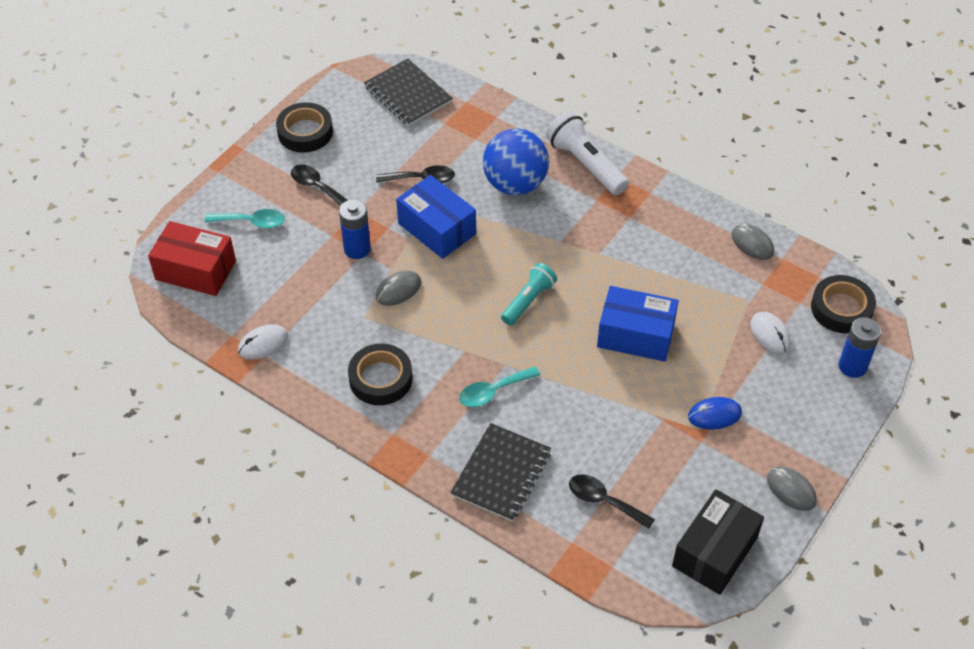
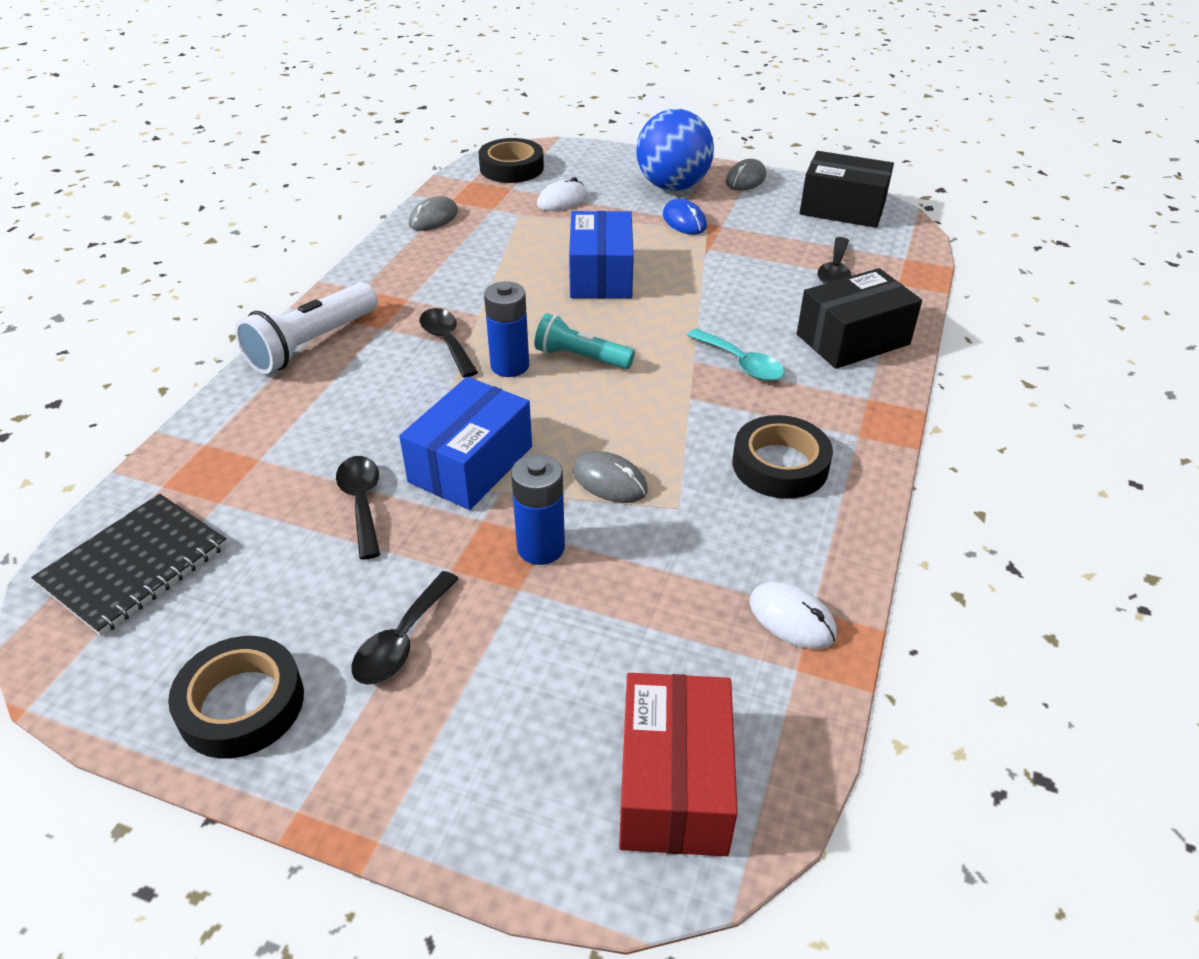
camera: 105 degrees left, 10 degrees down
(252, 222) = (516, 723): turquoise spoon -> none
(501, 474) = (853, 339): black notebook -> black box
(515, 184) = (361, 401): blue ball -> blue ball (672, 186)
(569, 232) = (446, 341): none -> black spoon
(852, 366) = (583, 160): blue battery -> blue battery (510, 366)

